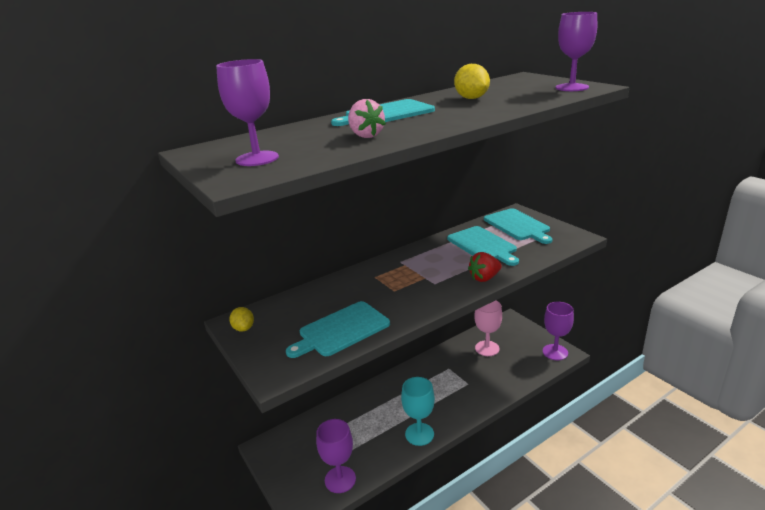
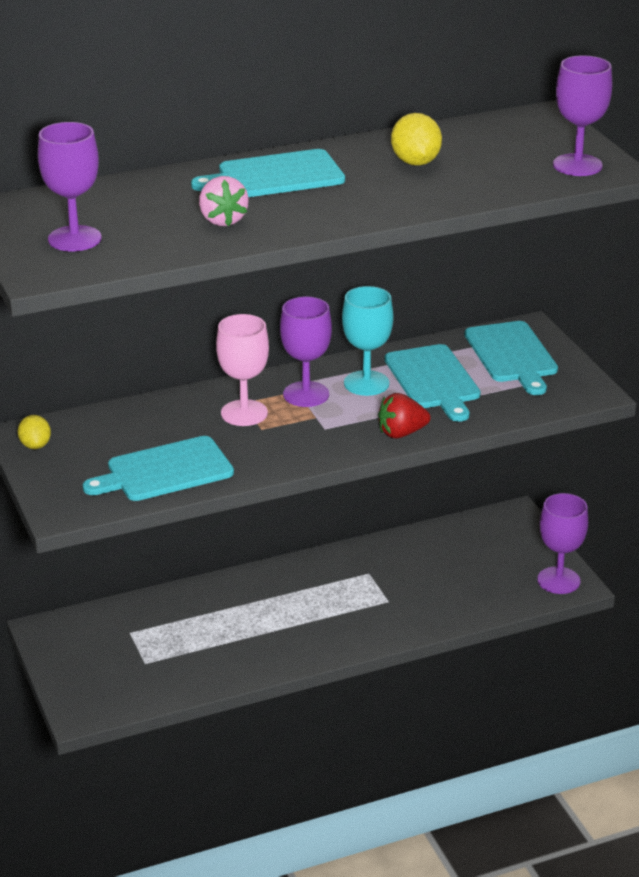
camera: 10 degrees right, 5 degrees up
(340, 479) = (142, 689): purple goblet -> purple goblet (306, 394)
(419, 434) = (279, 655): turquoise goblet -> turquoise goblet (366, 383)
(487, 348) = (448, 554): pink goblet -> pink goblet (244, 413)

